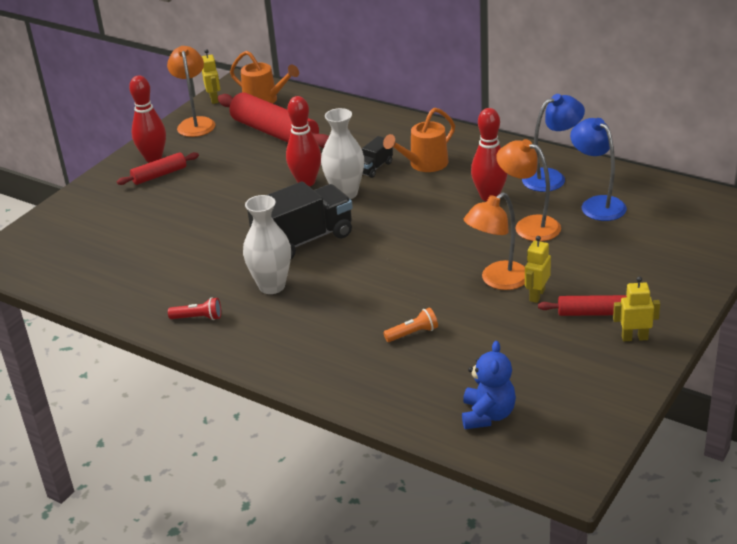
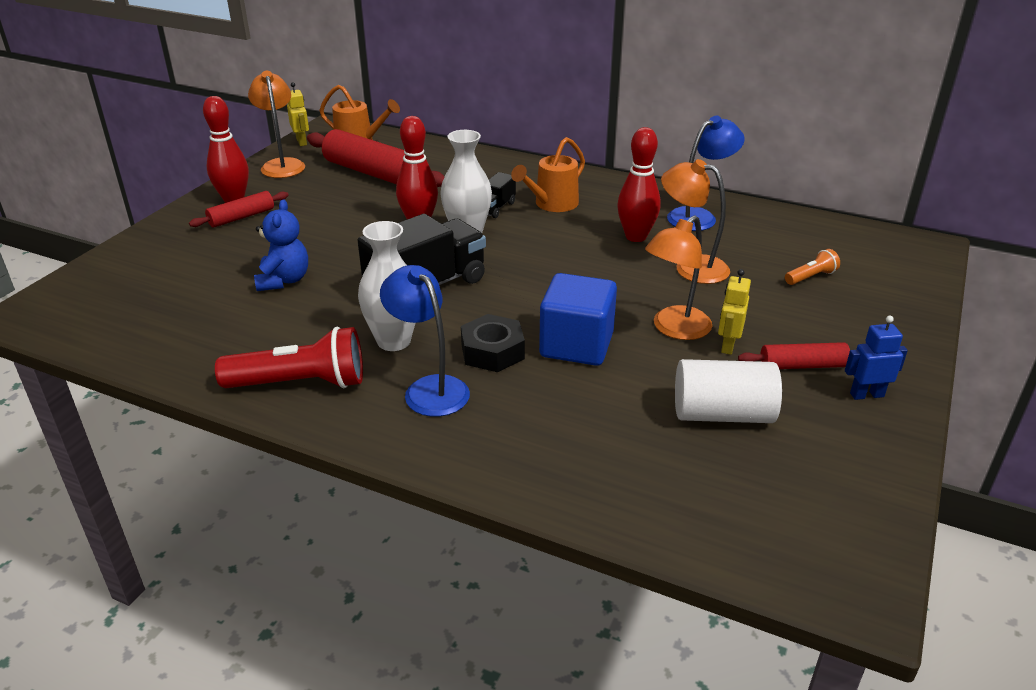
camera: 10 degrees left, 0 degrees up
(198, 318) = (300, 383): red flashlight -> red flashlight, size x2.04
(347, 296) = (492, 351): none -> black nut
(413, 333) = (587, 397): orange flashlight -> orange flashlight (811, 277)
(414, 292) = (576, 345): none -> blue cube
(488, 415) = (717, 506): blue teddy bear -> blue teddy bear (284, 280)
(514, 349) = (722, 414): none -> white cylinder
(597, 204) = (760, 243): blue lamp -> blue lamp (429, 388)
(634, 338) = (866, 395): yellow robot -> blue robot

